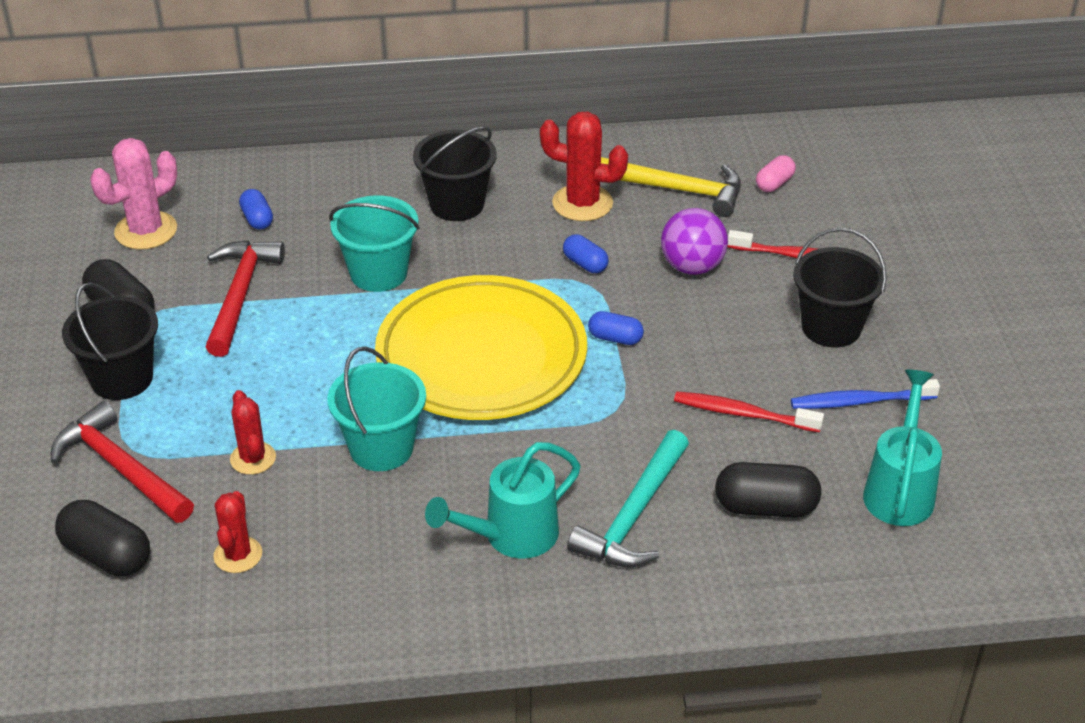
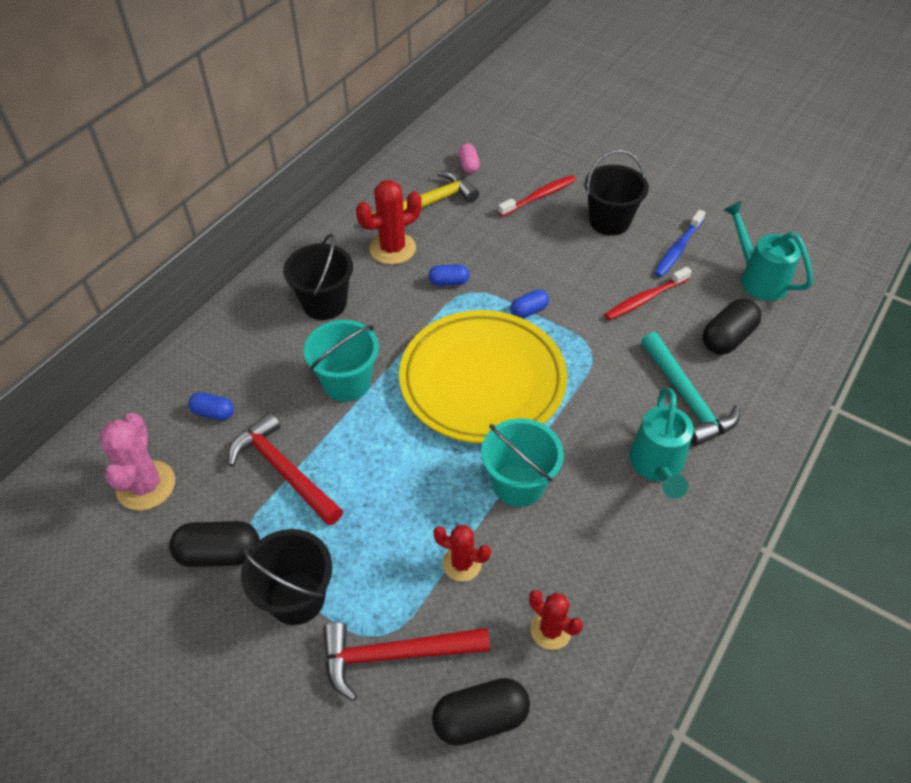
camera: 50 degrees left, 10 degrees up
(692, 267) = (502, 241): purple ball -> none

